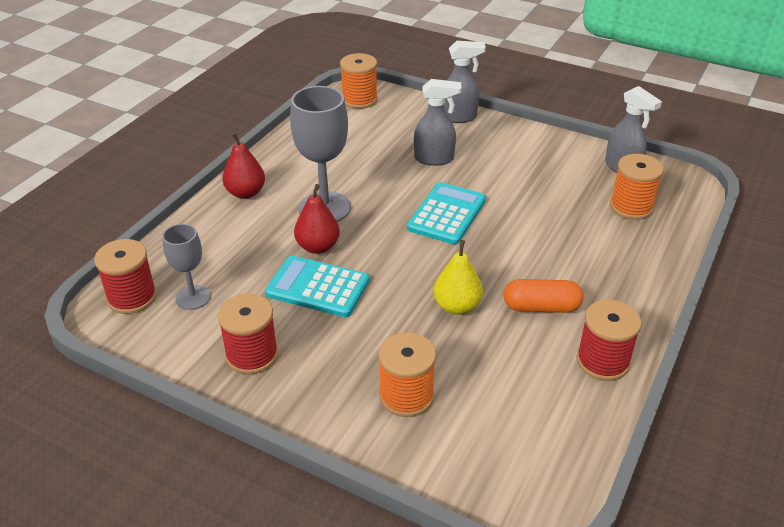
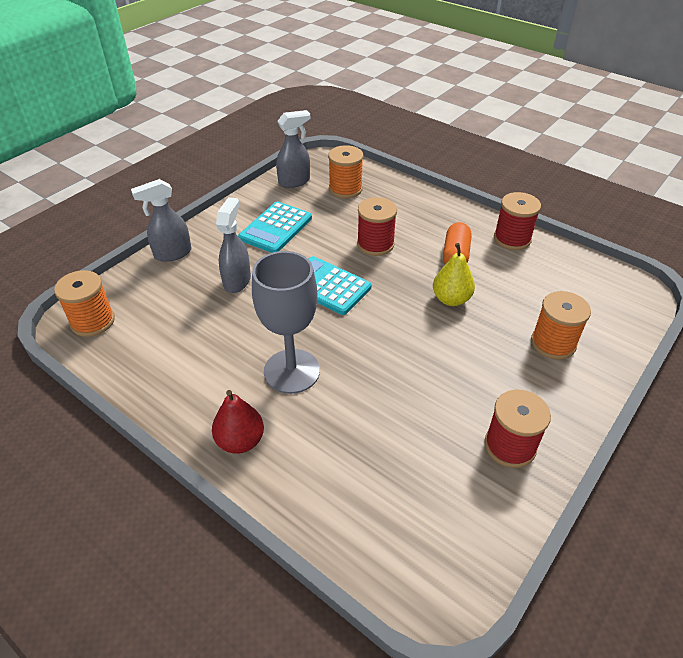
camera: 80 degrees left, 5 degrees up
(132, 297) = (415, 565): red spool -> red spool (375, 244)
(193, 297) = (422, 498): grey goblet -> none
(317, 287) = (417, 387): turquoise calculator -> turquoise calculator (276, 228)
(318, 247) = (355, 382): red pear -> none
(459, 117) = (172, 254): grey spray bottle -> grey spray bottle turned 120 degrees counterclockwise

